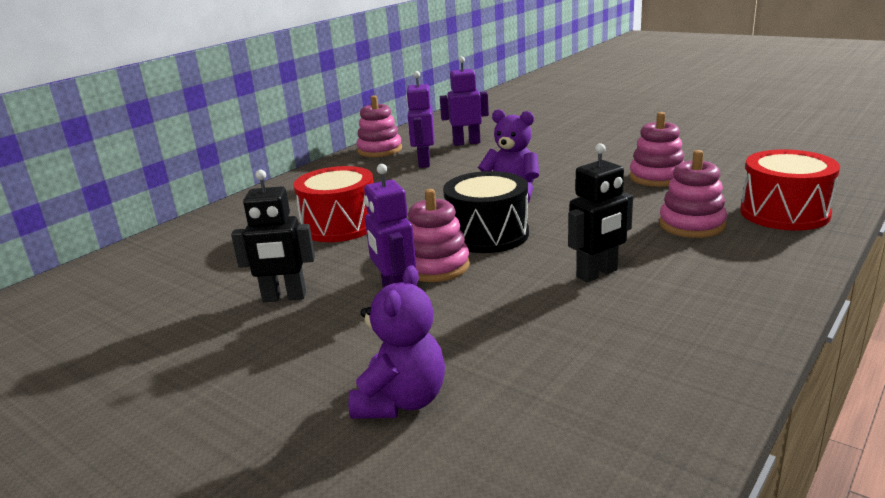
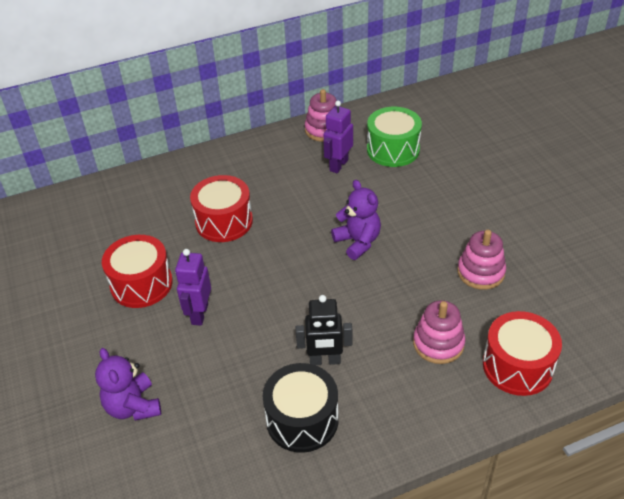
camera: 30 degrees right, 20 degrees up
(284, 297) = (141, 284): black robot -> red drum
(401, 401) = (133, 406): purple teddy bear -> purple teddy bear turned 105 degrees clockwise
(436, 266) = (242, 299): pink stacking toy -> none
(466, 143) = (393, 150): purple robot -> green drum
(487, 234) = (300, 281): black drum -> black drum (302, 420)

